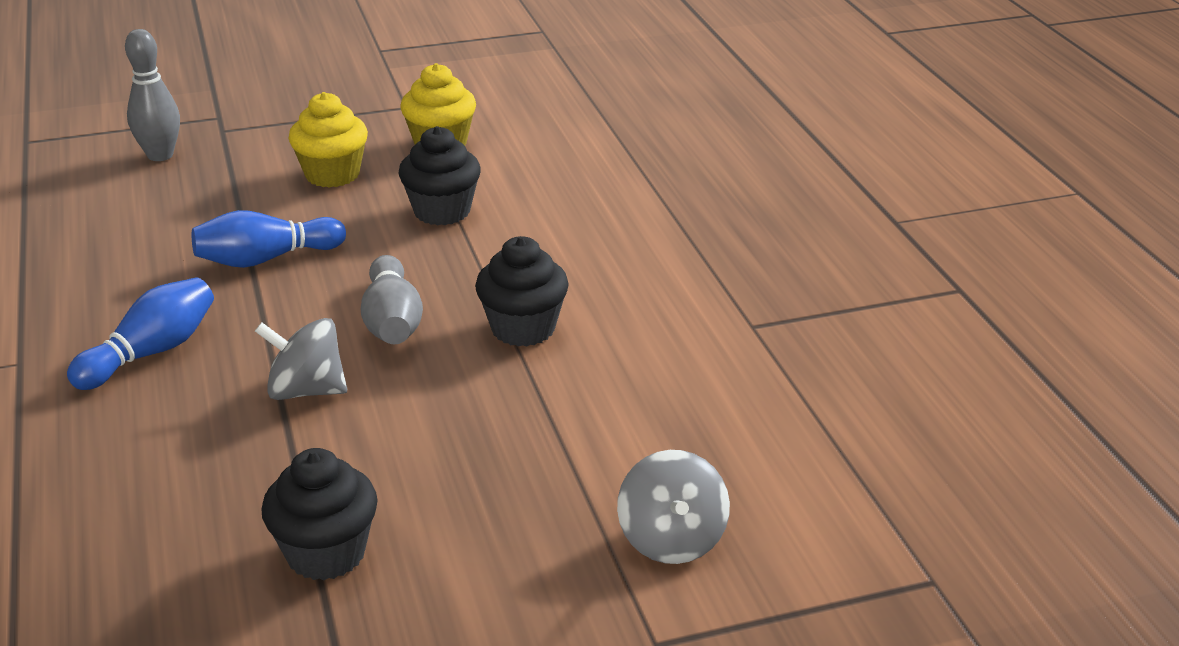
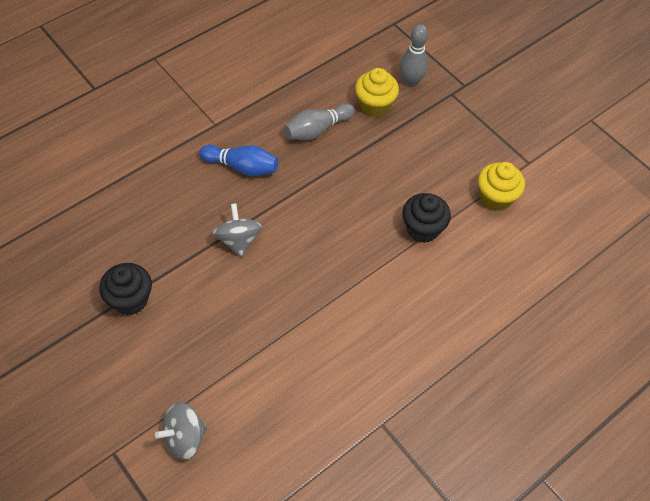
camera: 65 degrees right, 25 degrees up
(266, 259) = (338, 173): blue bowling pin -> none
(332, 174) = (433, 163): yellow cupcake -> yellow cupcake (374, 105)
(392, 322) = (308, 251): grey bowling pin -> grey bowling pin (317, 130)
(523, 329) = (328, 311): black cupcake -> none

